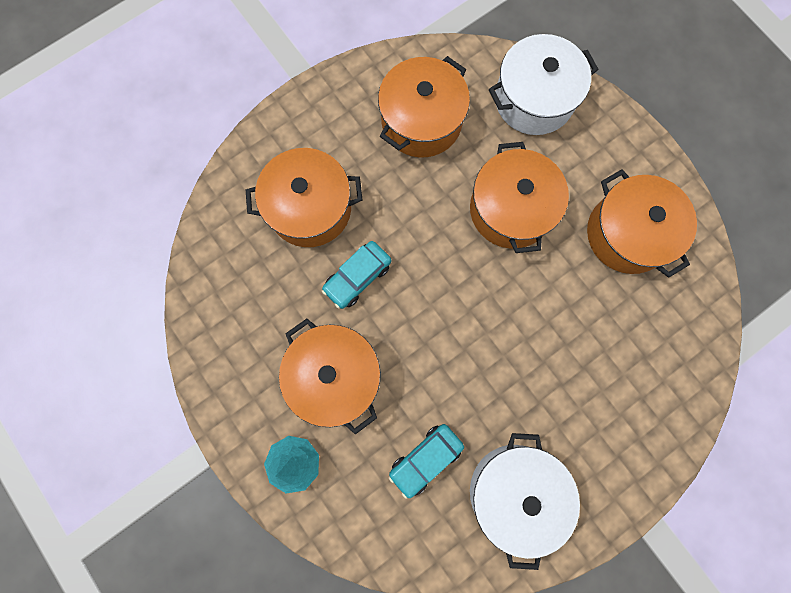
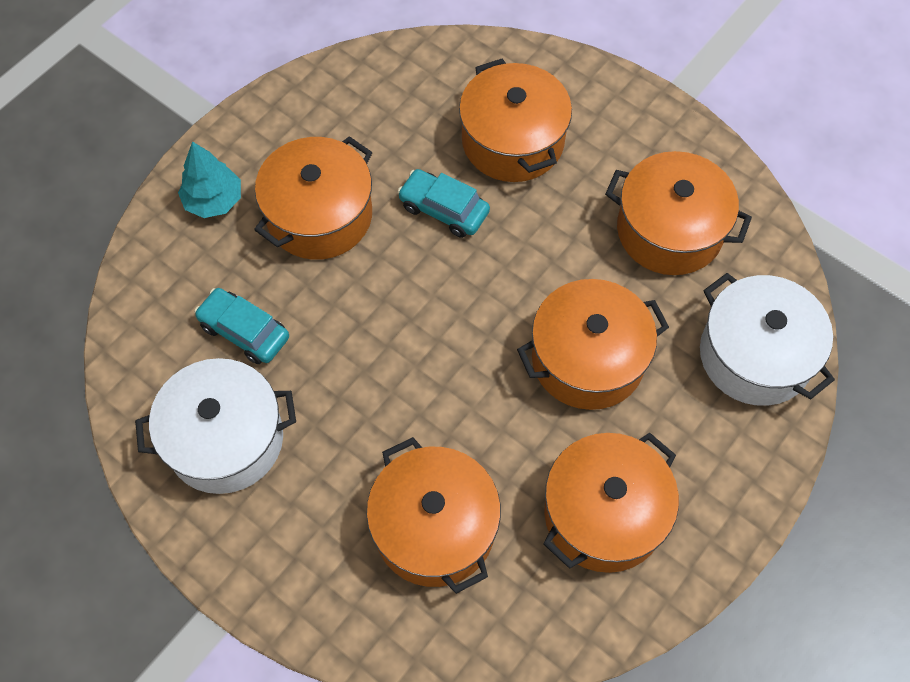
camera: 75 degrees right, 15 degrees down
(615, 350) = (434, 528): none -> orange pot

